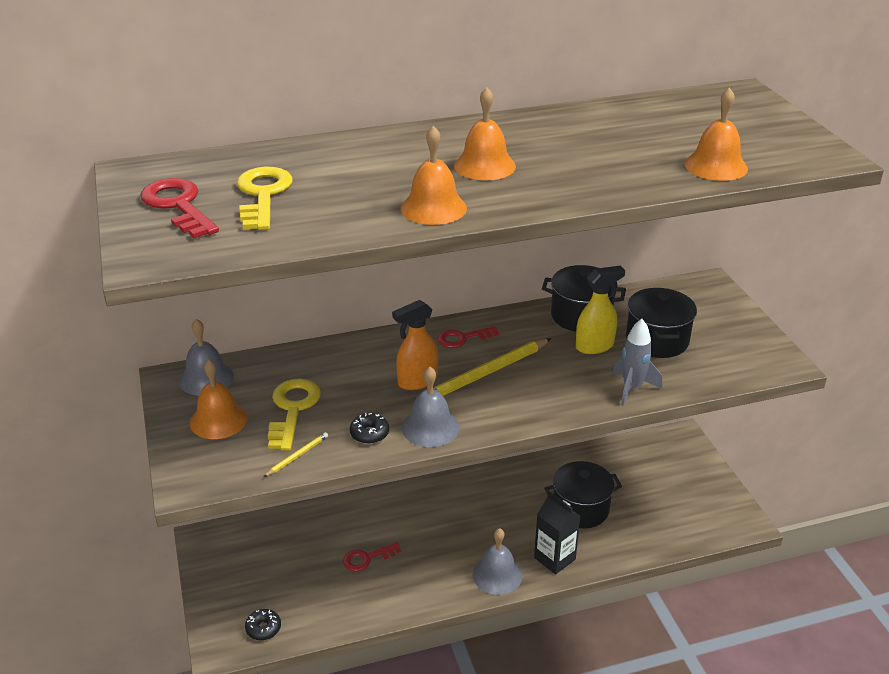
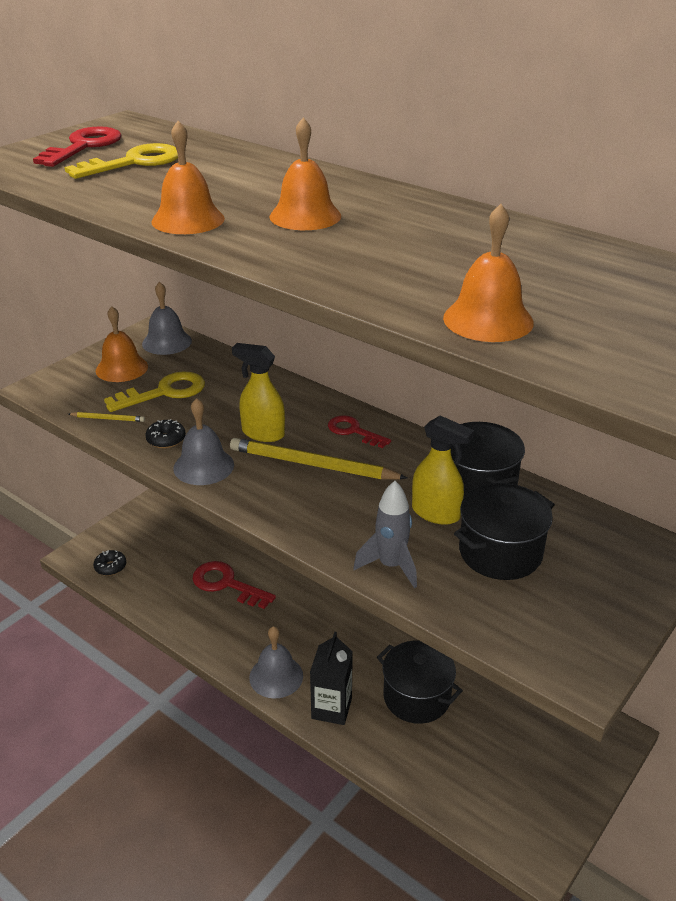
camera: 55 degrees right, 0 degrees up
(367, 558) = (226, 584): red key -> red key, size x1.55
(417, 381) = (262, 433): orange spray bottle -> yellow spray bottle

